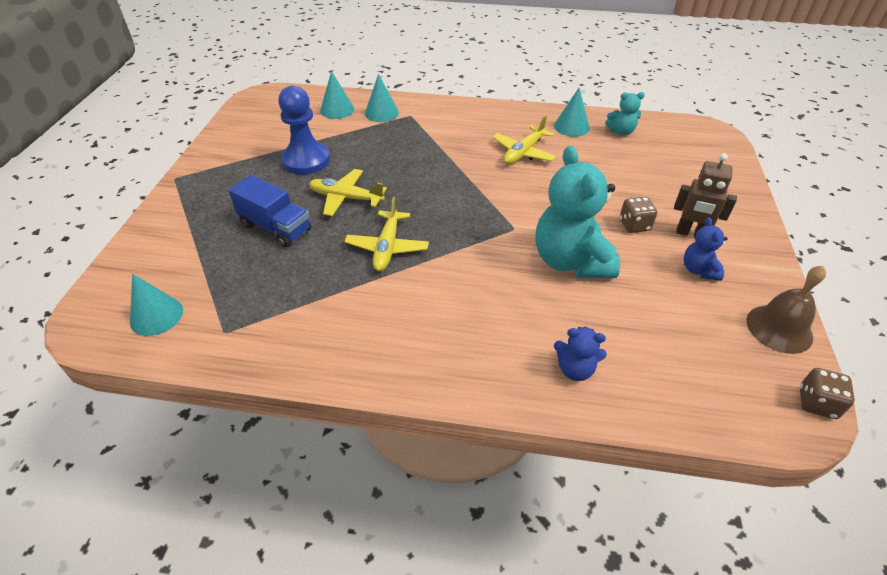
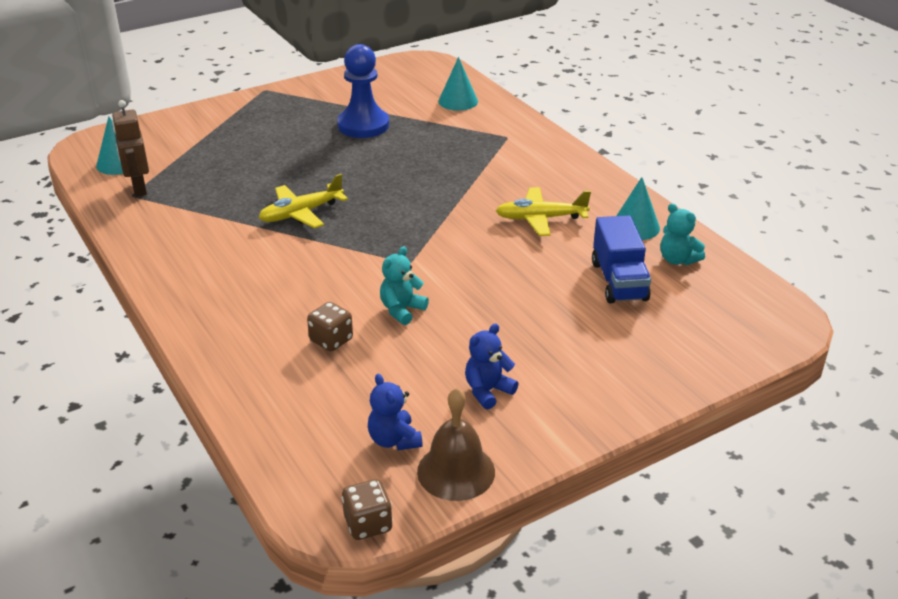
camera: 50 degrees right, 10 degrees down
(276, 227) = (262, 156): blue truck -> blue truck (619, 281)
(346, 198) = (338, 166): yellow plane -> none
(381, 113) = (488, 122): turquoise cone -> none
(571, 261) = (402, 310): turquoise teddy bear -> turquoise teddy bear, size x0.48
(575, 369) = (260, 364): blue teddy bear -> blue teddy bear (394, 440)
(634, 225) = (509, 327): brown dice -> brown dice (331, 340)
(690, 233) = (545, 367): brown robot -> brown robot (139, 189)

